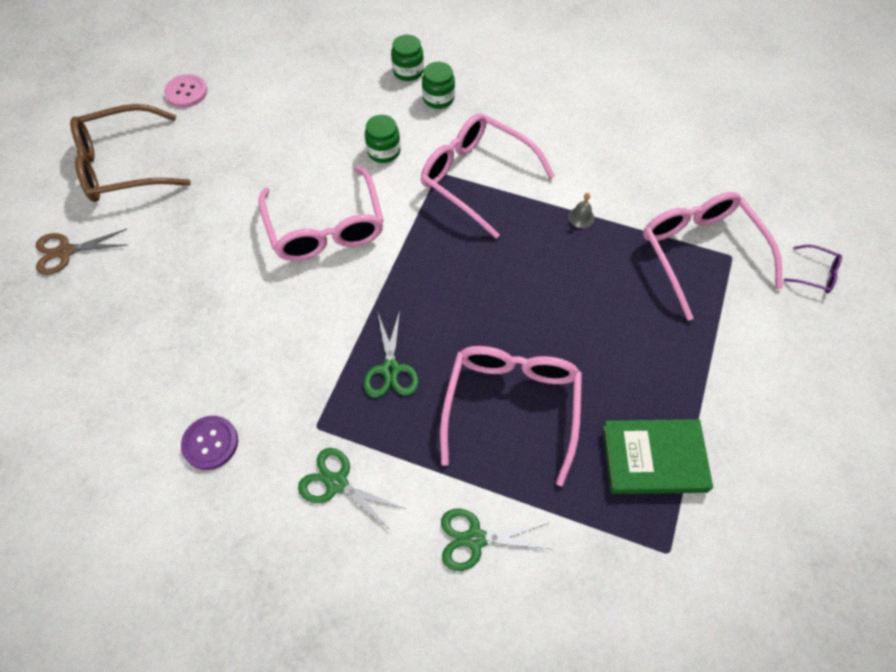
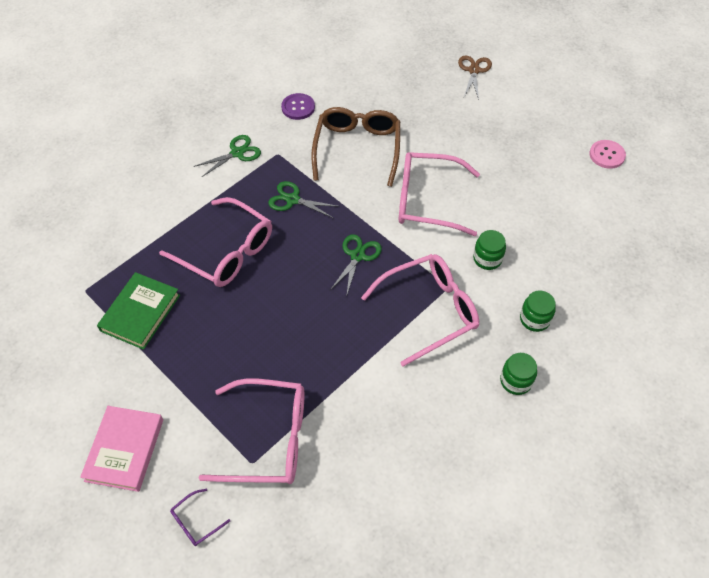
camera: 115 degrees right, 5 degrees down
(123, 165) = (540, 108): brown glasses -> brown glasses (357, 149)
(408, 71) = (579, 309): green jar -> green jar (516, 381)
(475, 539) = (162, 202): green scissors -> green scissors (357, 256)
(581, 217) = (351, 367): grey bell -> none
(807, 374) = (124, 450): none -> pink book

